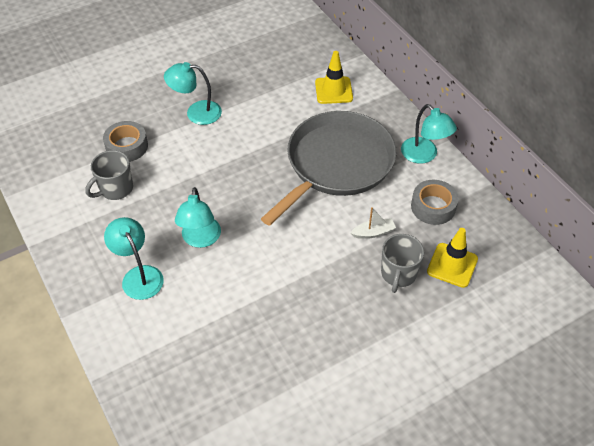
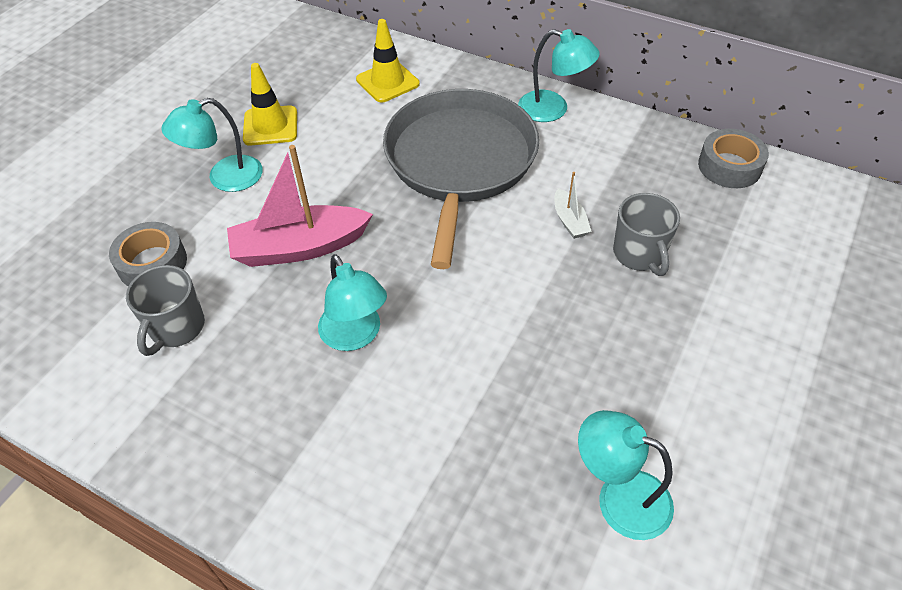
camera: 30 degrees left, 0 degrees up
(139, 275) = (302, 431): turquoise lamp -> turquoise lamp (619, 497)
(207, 174) = (300, 247): none -> pink boat
(373, 232) = (569, 221): white boat -> white boat turned 120 degrees clockwise
(433, 207) = (611, 160): grey tape -> grey tape (729, 166)
(452, 265) = (688, 214): yellow traffic cone -> yellow traffic cone (270, 126)

